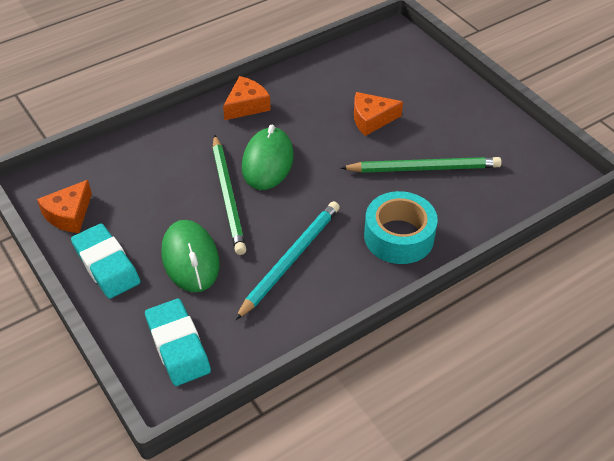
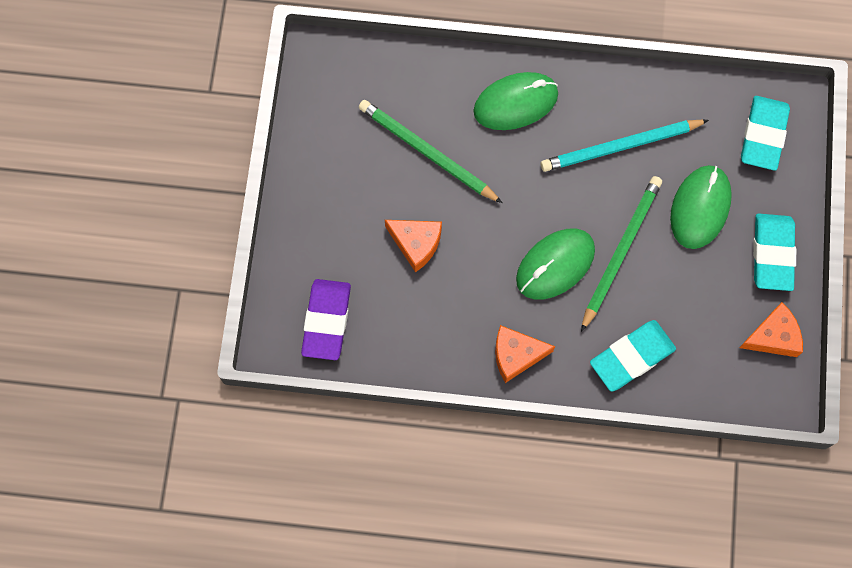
camera: 140 degrees left, 25 degrees up
(167, 146) = (632, 357): none -> turquoise eraser
(379, 57) = (326, 321): none -> purple eraser
(399, 236) = (515, 103): turquoise tape -> green mouse

